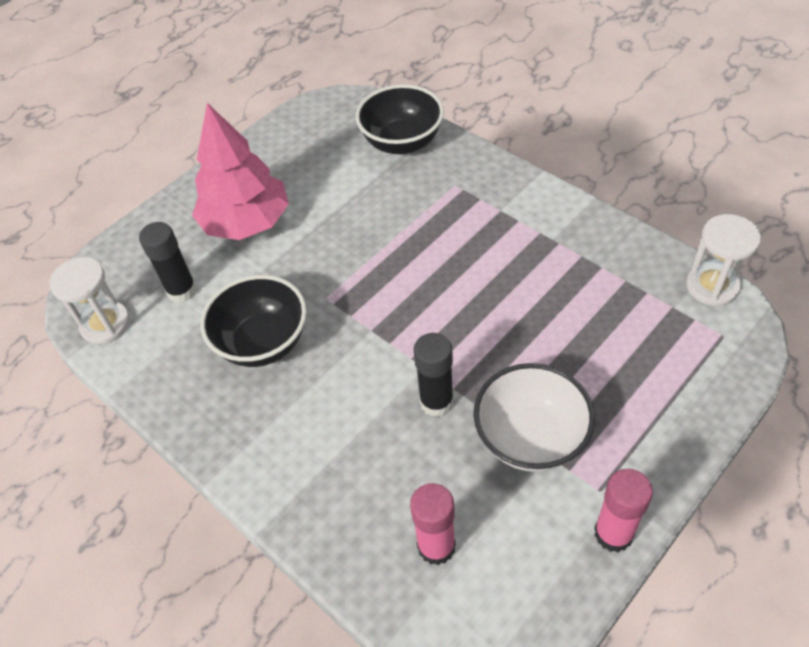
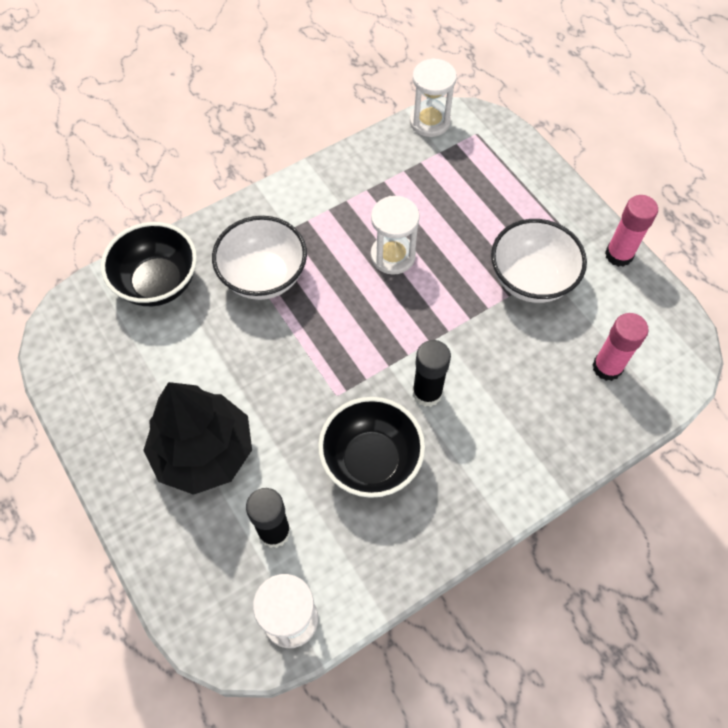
camera: 80 degrees left, 10 degrees up
(247, 223) = (204, 452): pink tree -> black tree
(436, 402) = (479, 334): black glue stick -> black glue stick (427, 393)
(437, 208) = (263, 276): none -> white bowl
(505, 299) = (393, 256): none -> white hourglass

